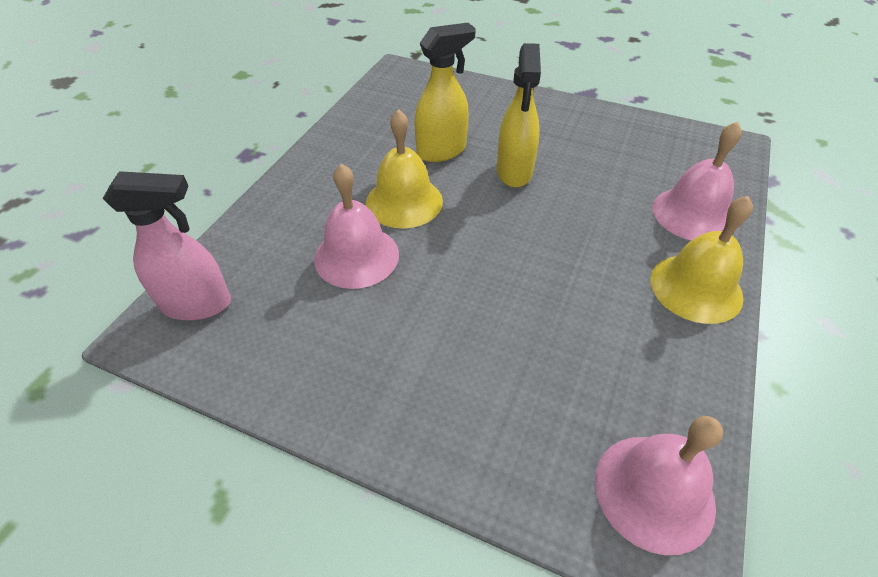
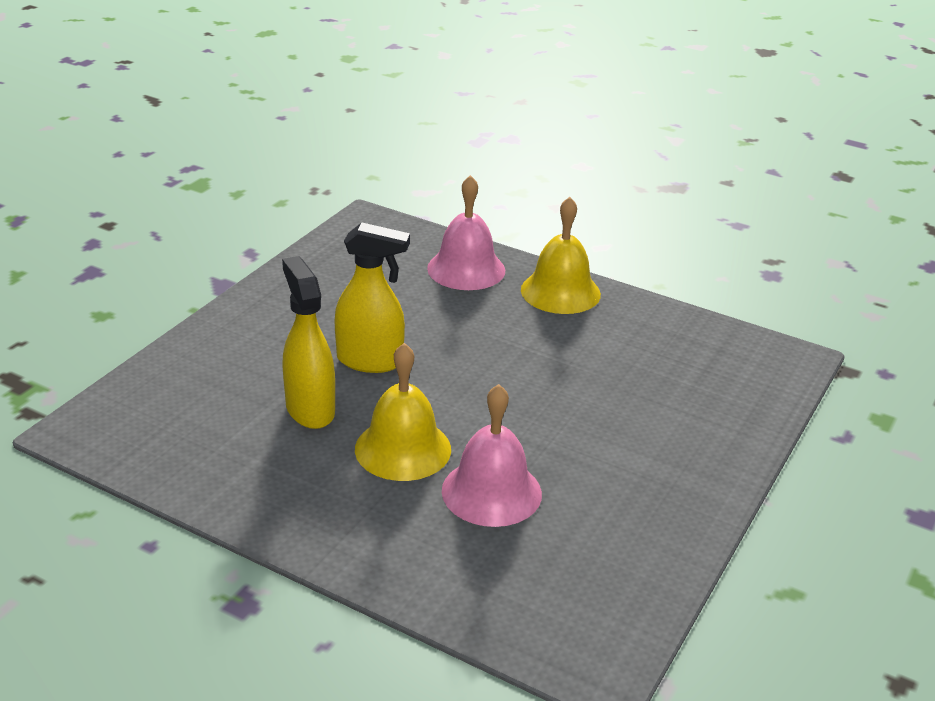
camera: 85 degrees left, 15 degrees down
(197, 304) = (555, 625): pink spray bottle -> none
(654, 492) = (751, 357): pink bell -> none

